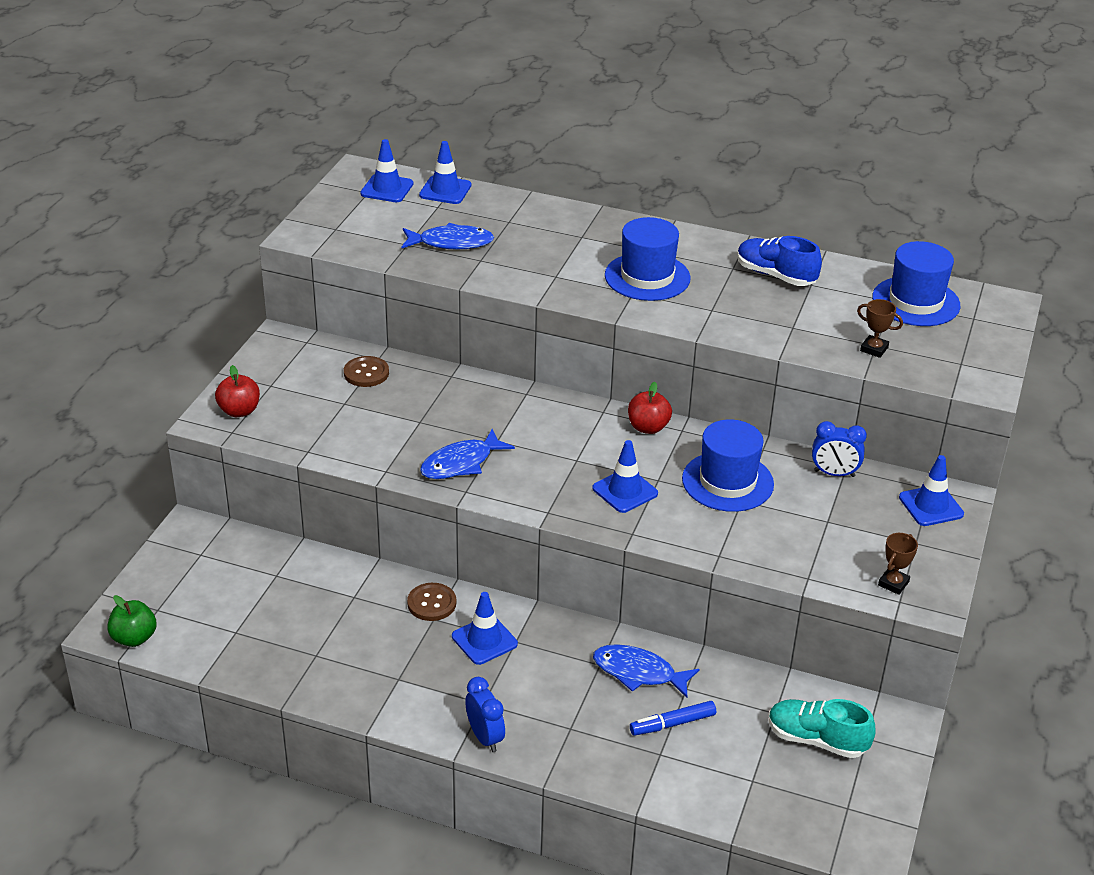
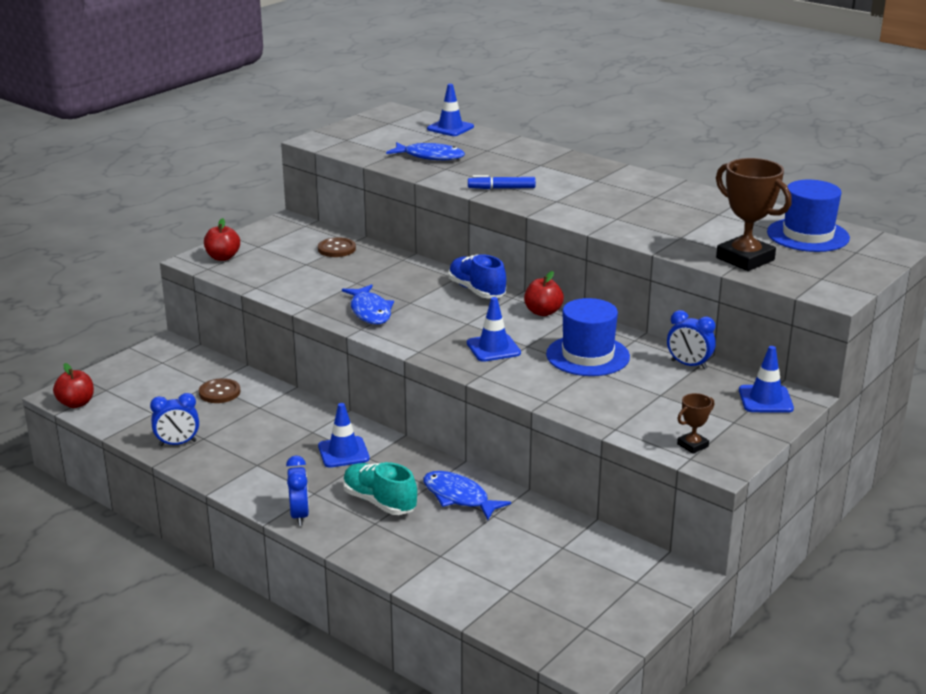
camera: 20 degrees right, 10 degrees down
(134, 638) = (76, 403): green apple -> red apple
(291, 670) = (177, 443): none -> blue clock
(387, 189) = (405, 122): blue traffic cone -> none
(431, 603) = (317, 422): brown button -> brown button (219, 392)
(461, 463) = (370, 311): blue fish -> blue fish turned 90 degrees counterclockwise
(647, 277) = (576, 193): blue hat -> none
(672, 724) = (465, 537): blue marker -> blue marker (501, 188)
(775, 275) = (690, 205): blue shoe -> blue shoe (476, 290)
(816, 740) = (588, 573): turquoise shoe -> turquoise shoe (379, 502)
(874, 349) = (745, 259): brown trophy -> brown trophy, size x2.08

